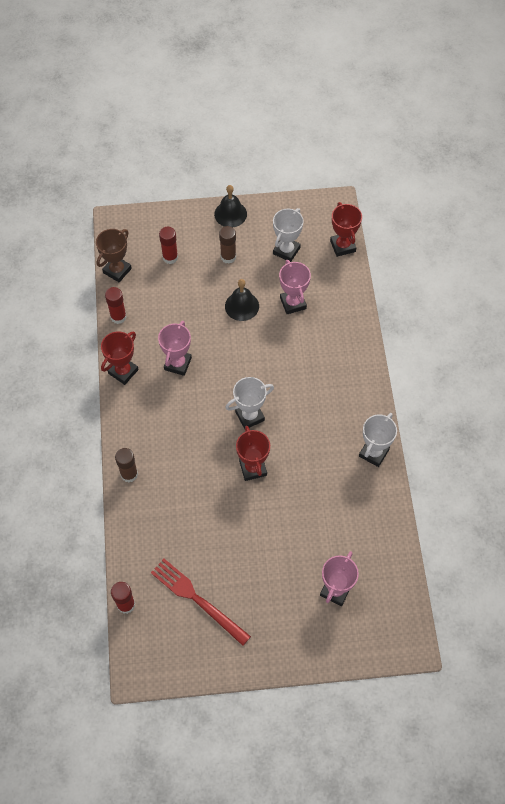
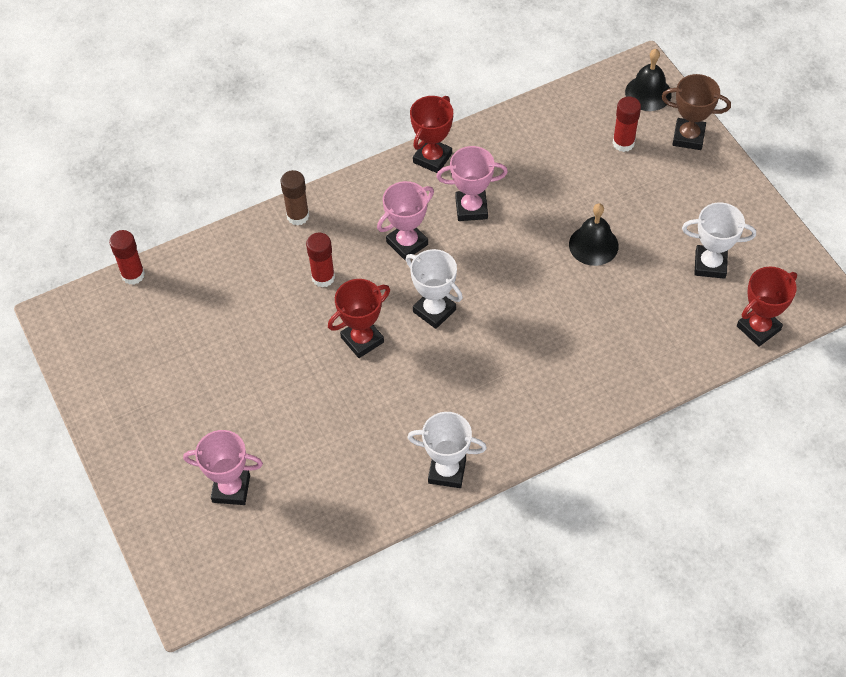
camera: 70 degrees right, 5 degrees down
(117, 270) = (572, 98): brown trophy -> brown trophy (688, 137)
(118, 317) = (506, 124): red glue stick -> red glue stick (323, 277)
(123, 371) = (432, 158): red trophy -> red trophy turned 75 degrees counterclockwise
(197, 599) = (164, 343): red fork -> none
(228, 257) = (661, 203): brown glue stick -> none
(230, 214) = (731, 182): black bell -> black bell (648, 93)
(293, 303) = (630, 300): pink trophy -> pink trophy (407, 243)

